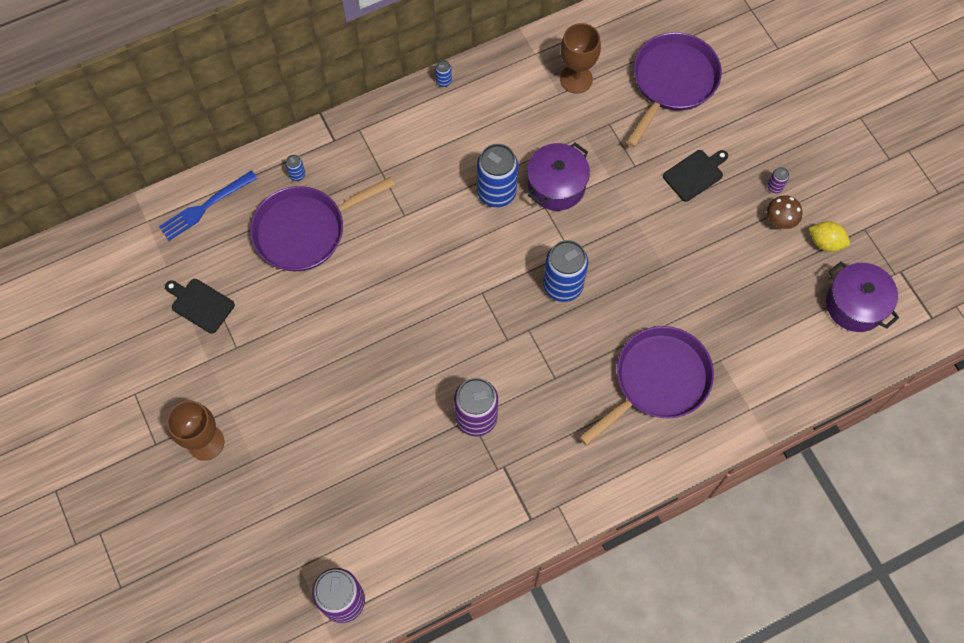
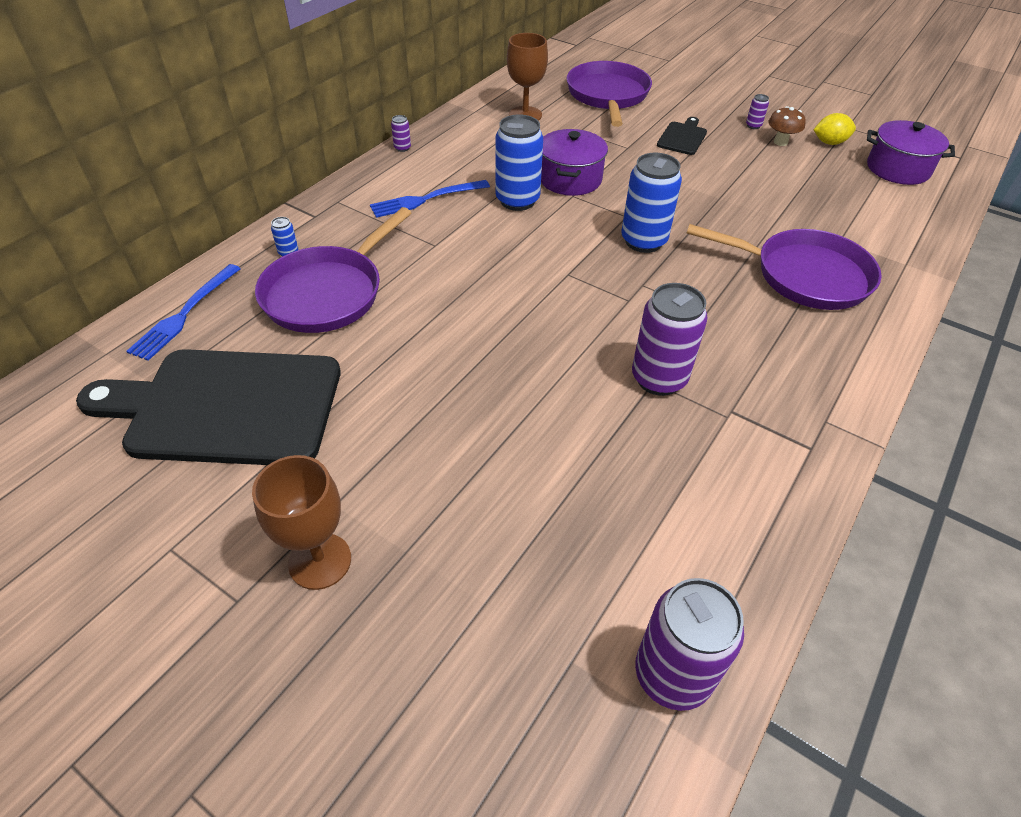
camera: 30 degrees left, 20 degrees down
(200, 304) = (226, 406): black cutting board -> black cutting board, size x2.35
(425, 158) = (425, 199): none -> blue fork
(443, 81) = (402, 148): blue can -> purple can
(657, 381) = (804, 275): purple pan -> purple pan turned 90 degrees clockwise

